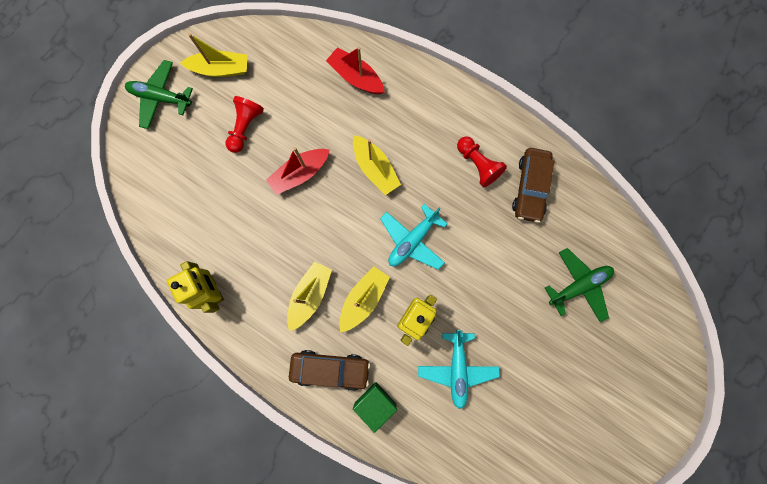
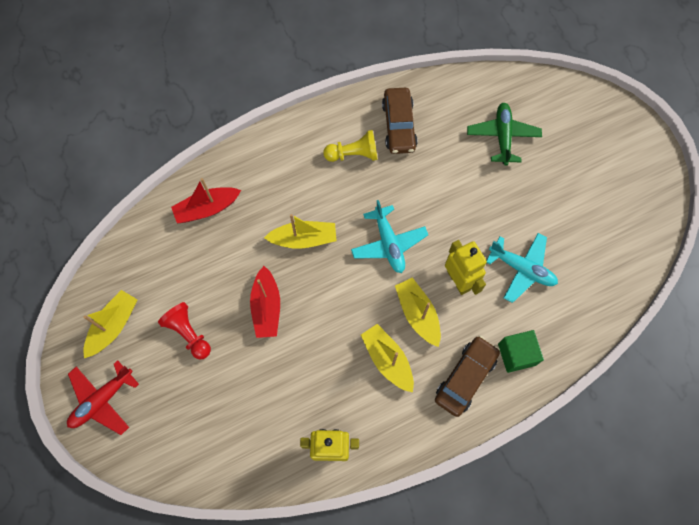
camera: 60 degrees left, 10 degrees down
(161, 98) = (102, 400): green plane -> red plane
(477, 165) = (353, 154): red pawn -> yellow pawn
(530, 188) = (399, 126): brown car -> brown car turned 45 degrees clockwise

